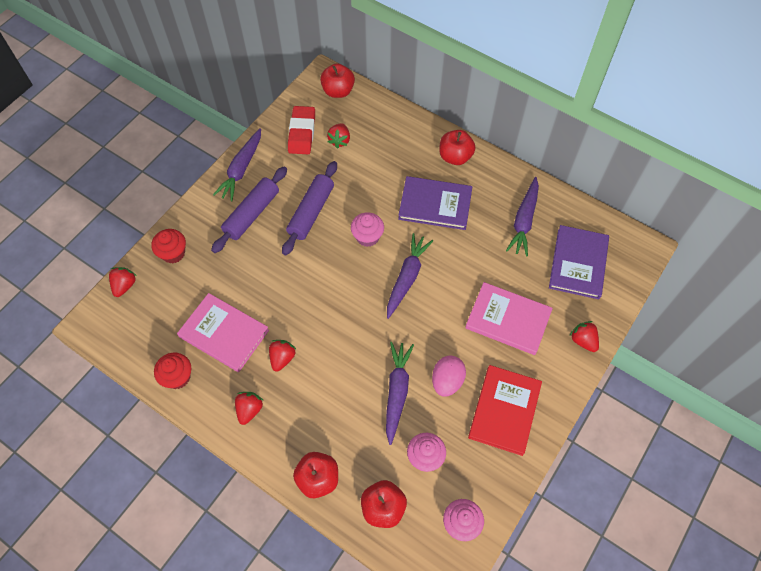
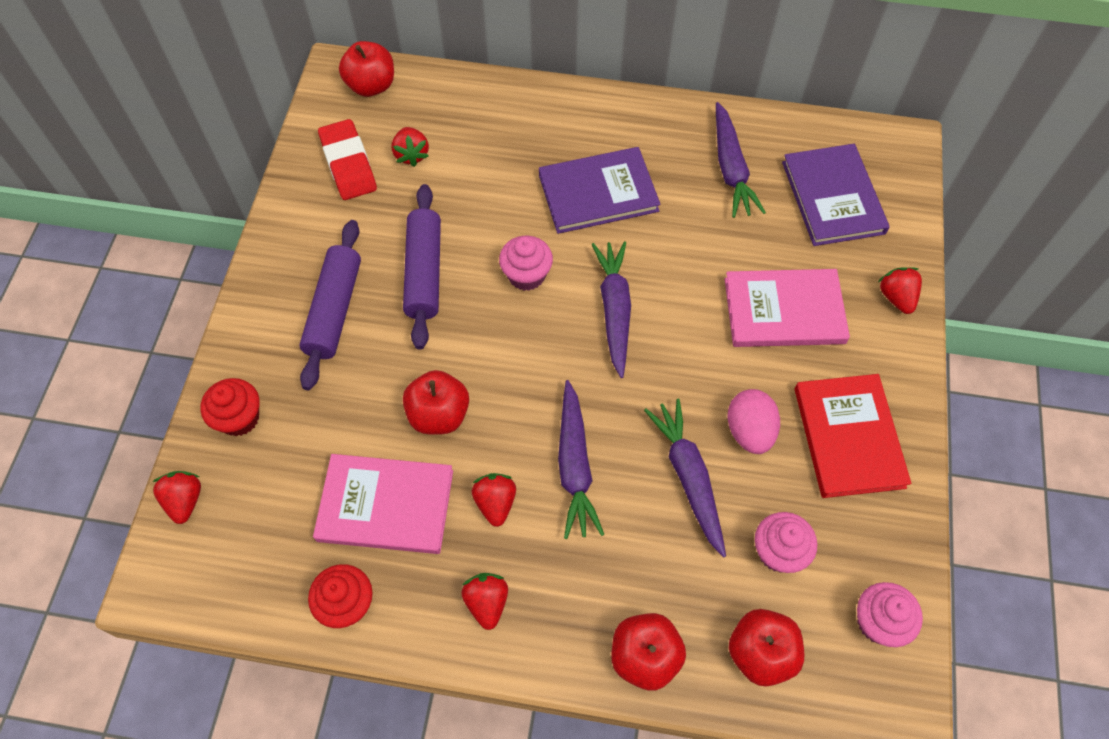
camera: 25 degrees left, 0 degrees up
(241, 169) = (282, 250): purple carrot -> purple carrot (574, 466)
(455, 157) = (590, 117): red apple -> red apple (439, 415)
(583, 340) = (896, 297): red strawberry -> red strawberry turned 45 degrees clockwise

